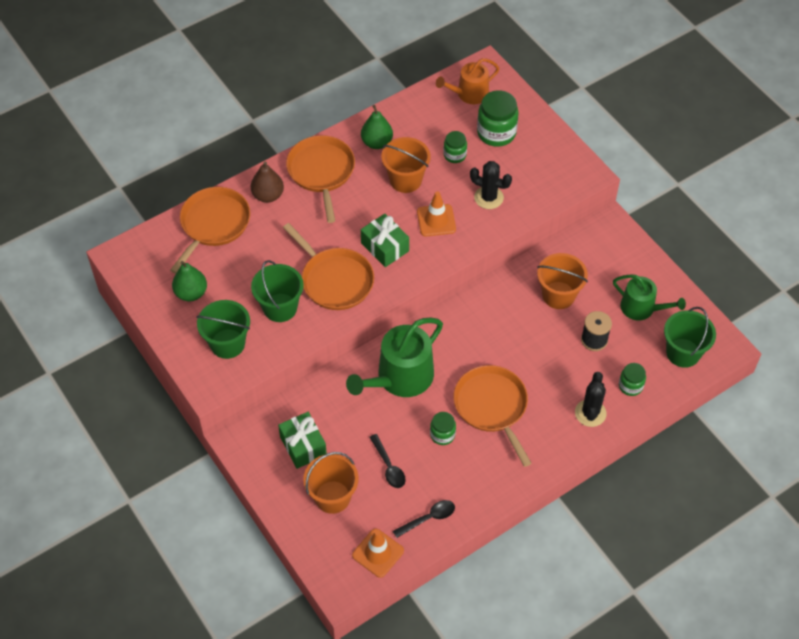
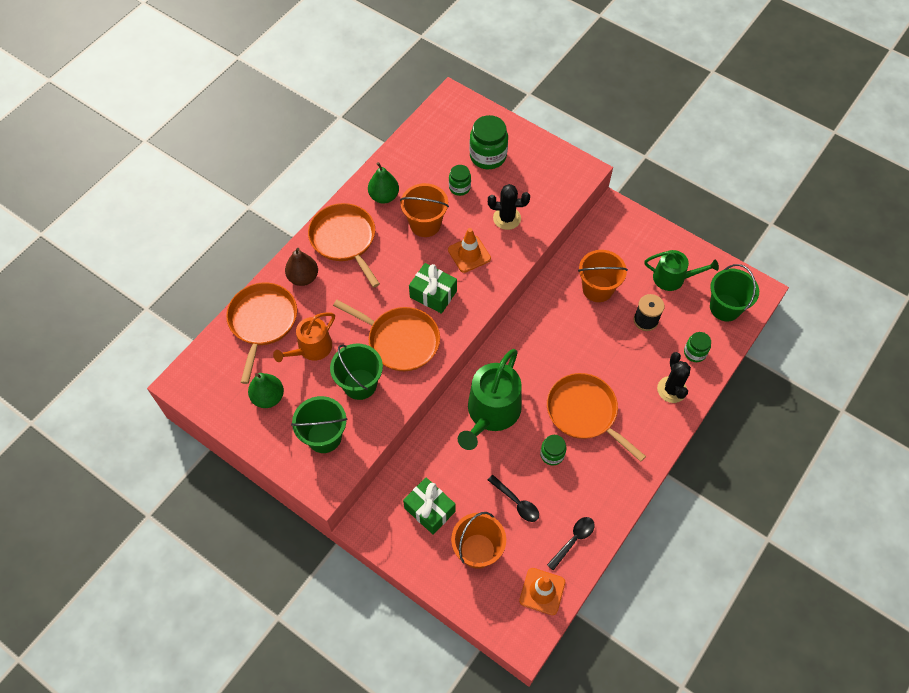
camera: 20 degrees left, 5 degrees up
(469, 94) = (448, 127): orange watering can -> orange watering can (311, 348)

